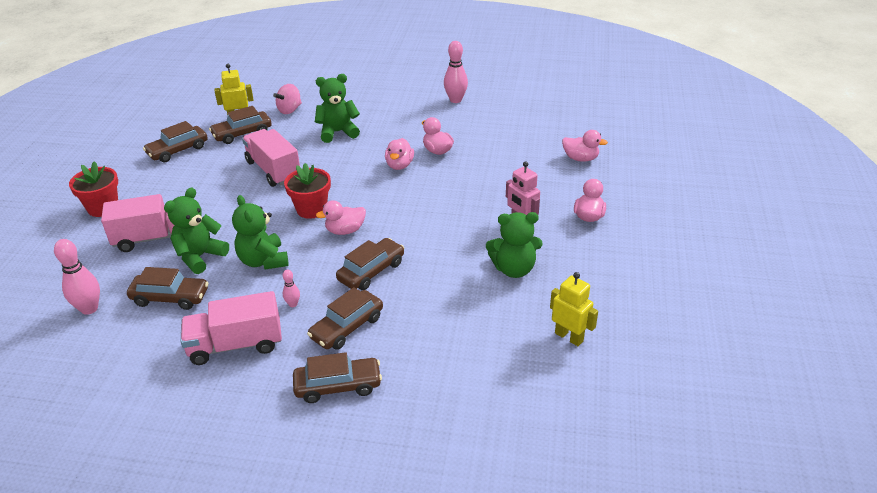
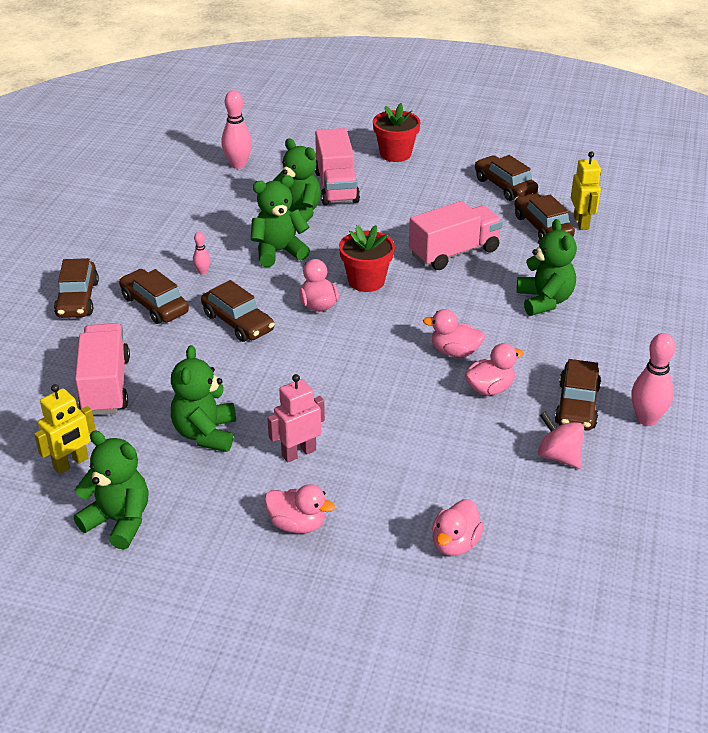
camera: 95 degrees right, 0 degrees up
(170, 298) = (238, 203): brown car -> brown car (576, 405)
(236, 345) = (158, 242): pink truck -> pink truck (106, 386)
(289, 110) = (605, 260): pink spinning top -> pink spinning top (559, 456)
(619, 297) = (119, 521): none -> green teddy bear

